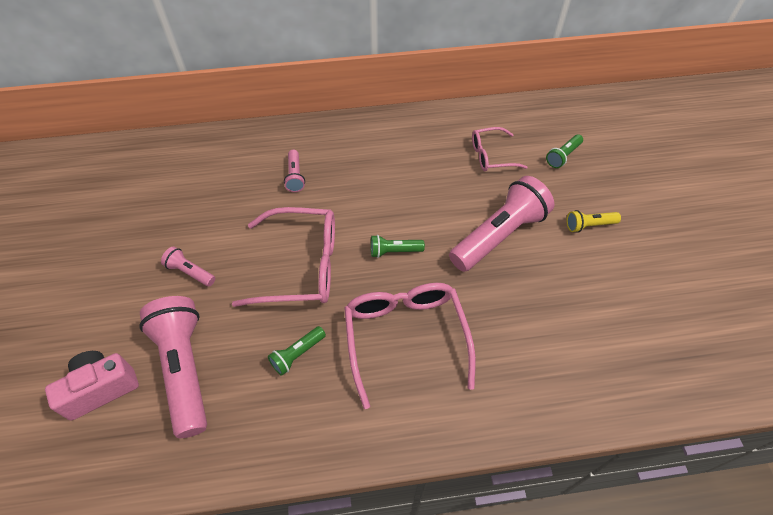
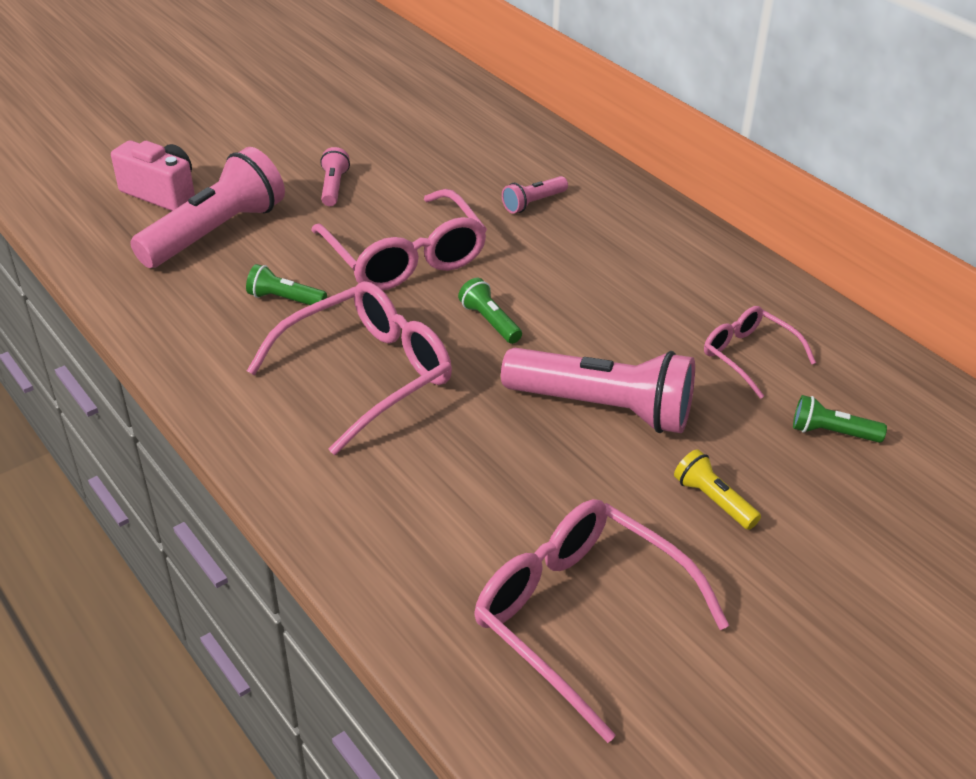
camera: 60 degrees right, 15 degrees down
(648, 321) = (580, 616): none -> pink glasses

